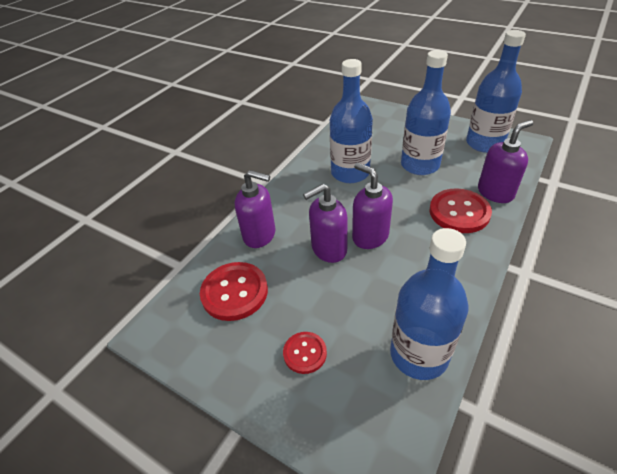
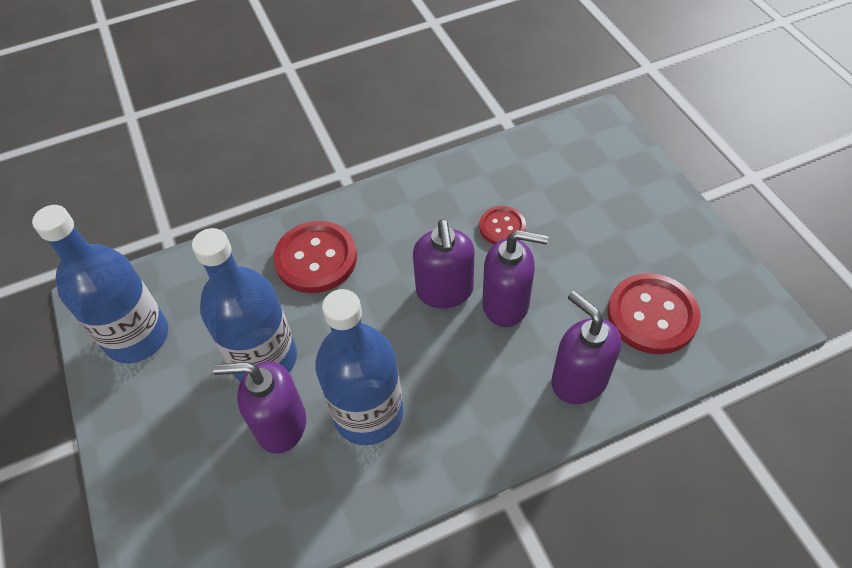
camera: 145 degrees left, 10 degrees up
(305, 353) = (610, 215): red button -> red button (502, 227)
(419, 354) = (511, 164): blue bottle -> none
(495, 192) = (244, 257): purple soap dispenser -> purple soap dispenser (281, 425)

